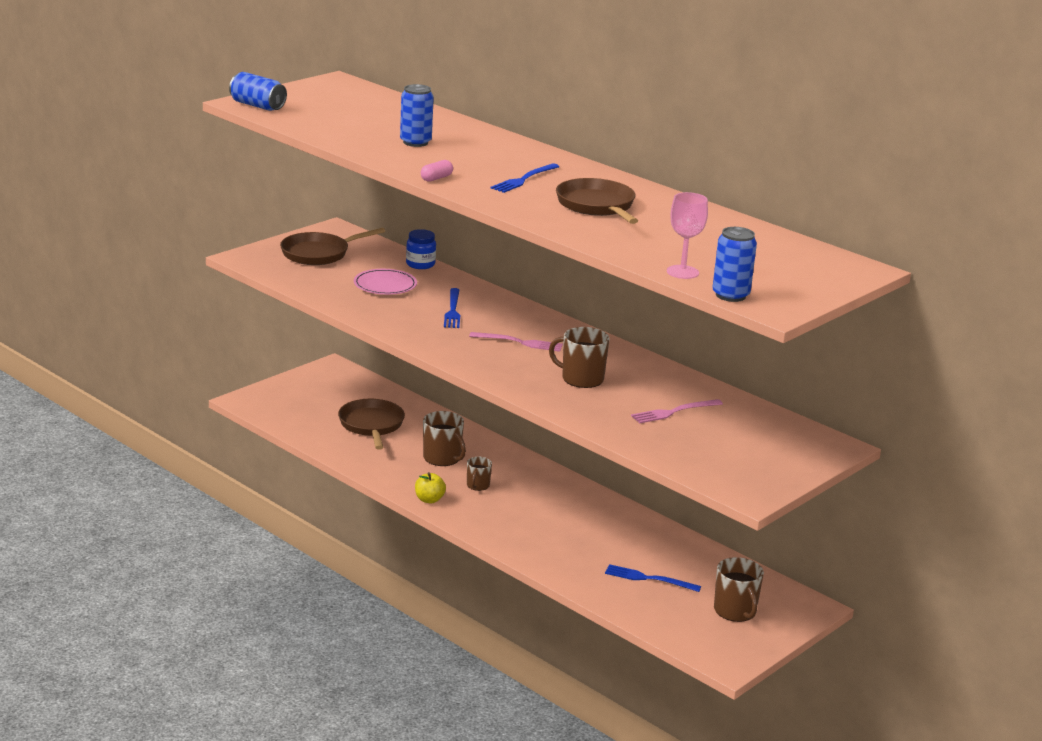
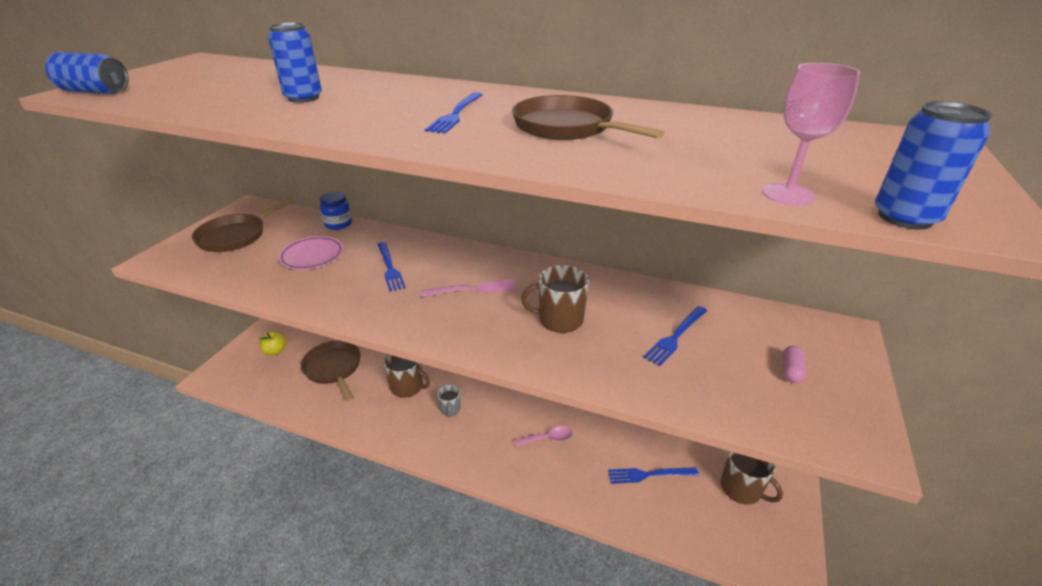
camera: 20 degrees left, 10 degrees up
(429, 500) = (415, 444): yellow apple -> yellow apple (275, 351)
(436, 178) = (349, 132): pink capsule -> pink capsule (791, 371)
(477, 485) = (450, 409): brown mug -> grey mug
(565, 530) = (547, 438): none -> pink spoon
(674, 412) = (675, 336): pink fork -> blue fork

